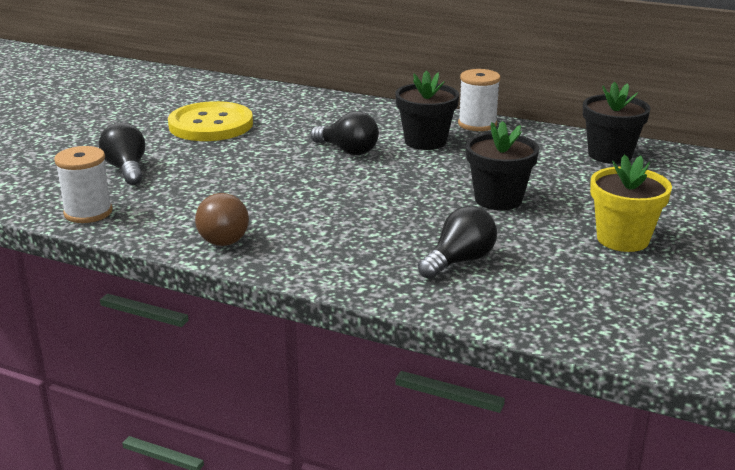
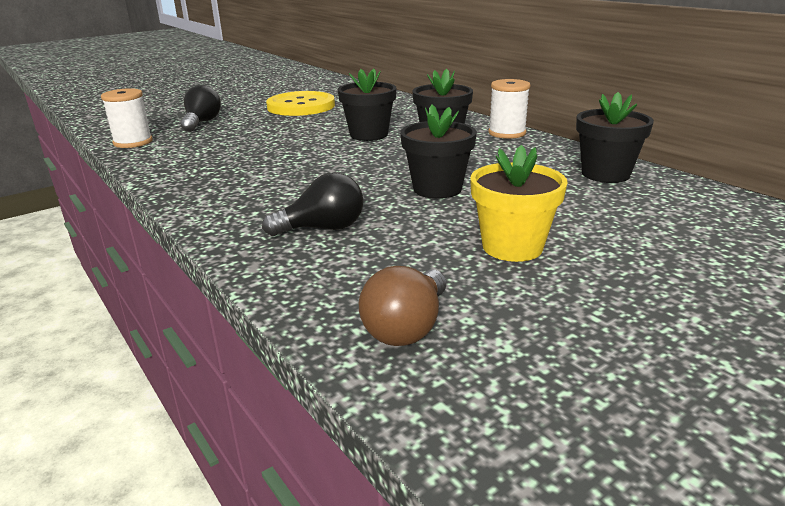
camera: 30 degrees right, 0 degrees up
(224, 236) = (184, 172): brown light bulb -> brown light bulb (407, 327)
(348, 151) = (369, 135): black light bulb -> black flower pot

